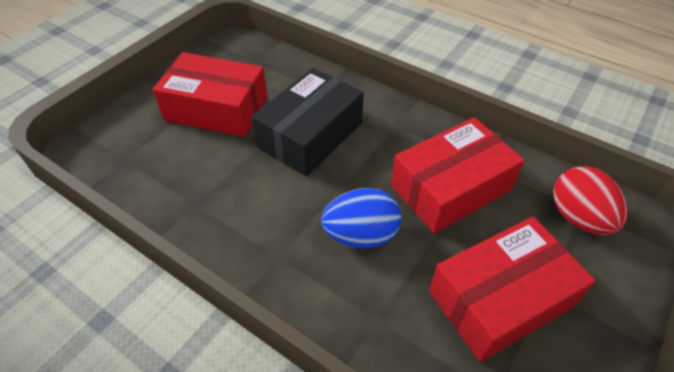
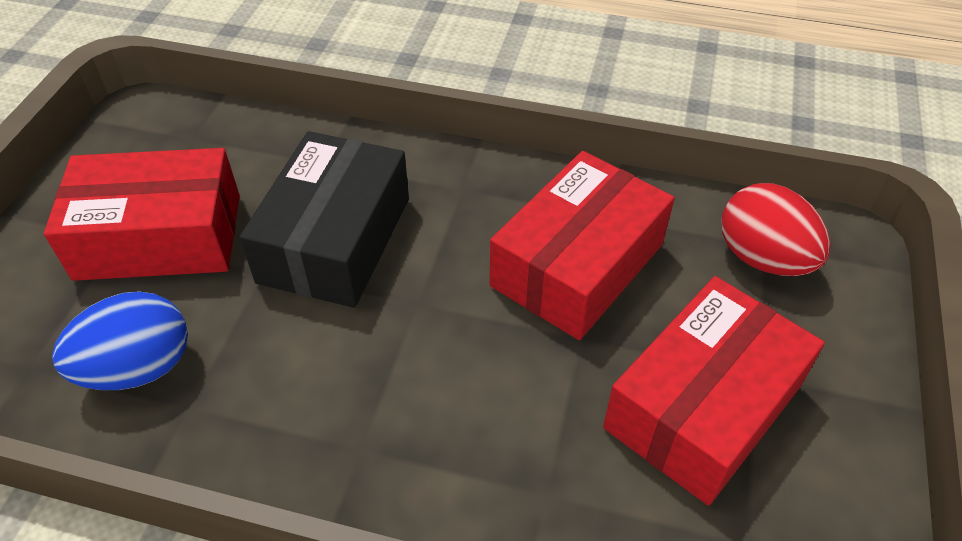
camera: 20 degrees left, 0 degrees up
(361, 235) = (474, 375): blue egg -> blue egg (138, 368)

